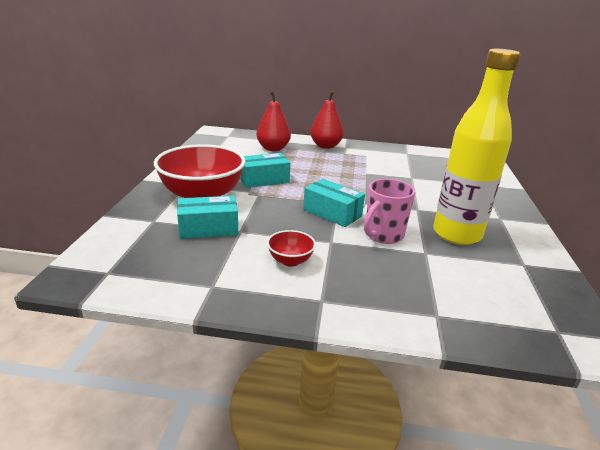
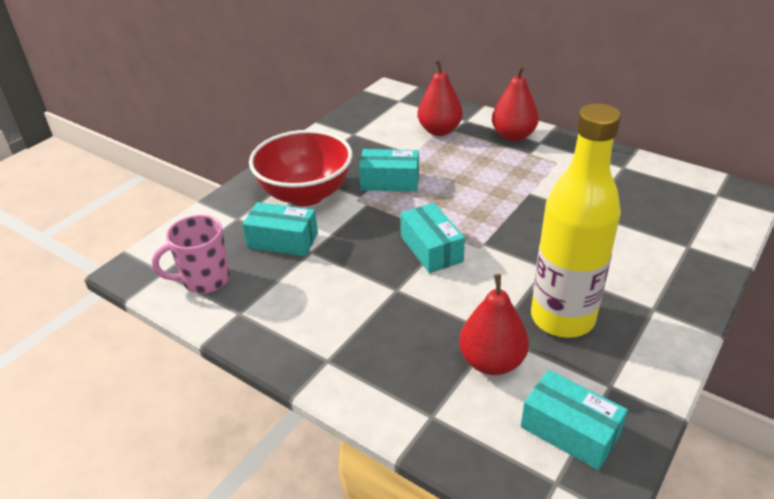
camera: 30 degrees right, 10 degrees up
(290, 261) = (333, 303): red bowl -> none
(383, 235) = (465, 296): pink mug -> pink mug (205, 280)
(441, 270) = (491, 362): none -> red pear
(531, 297) = (569, 430): none -> turquoise box

